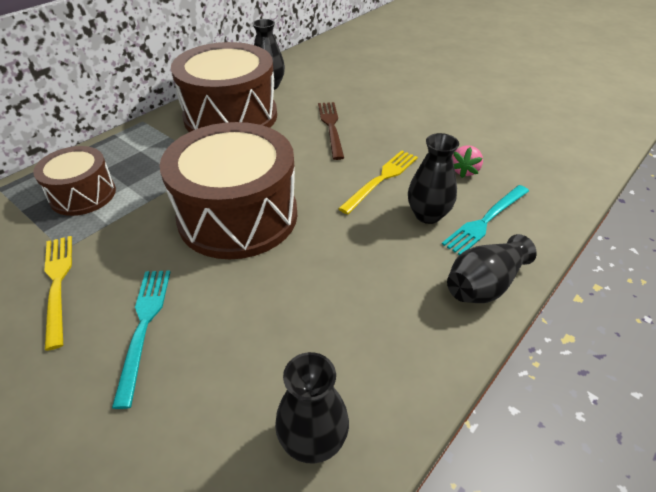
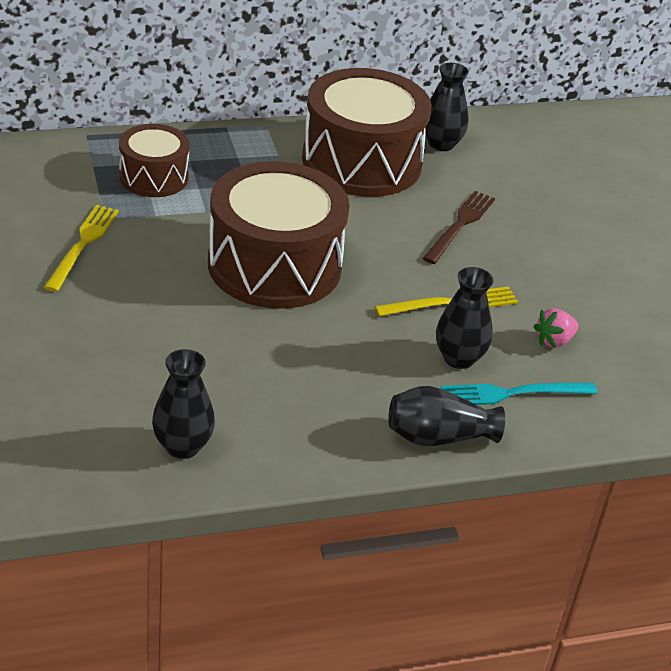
camera: 30 degrees right, 5 degrees down
(144, 327) = (124, 311): turquoise fork -> none

